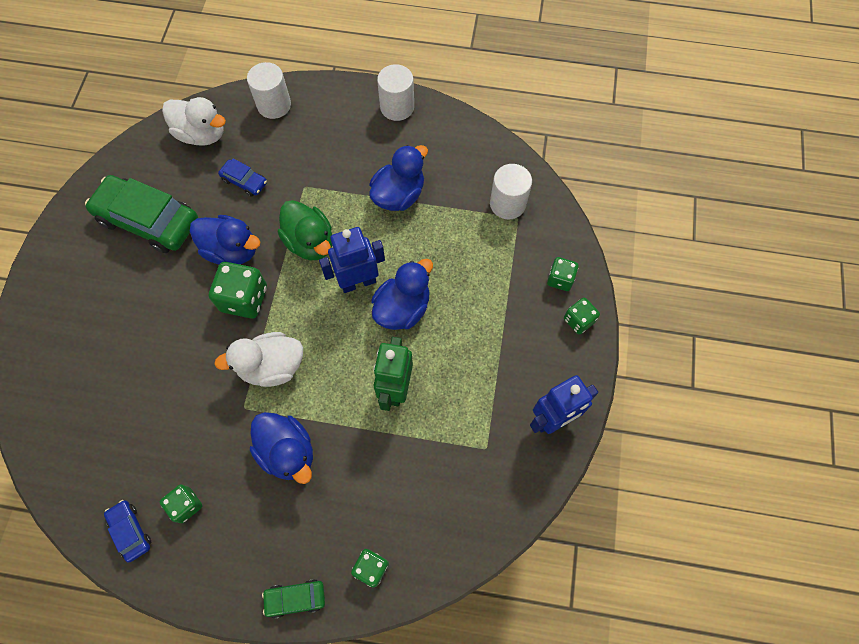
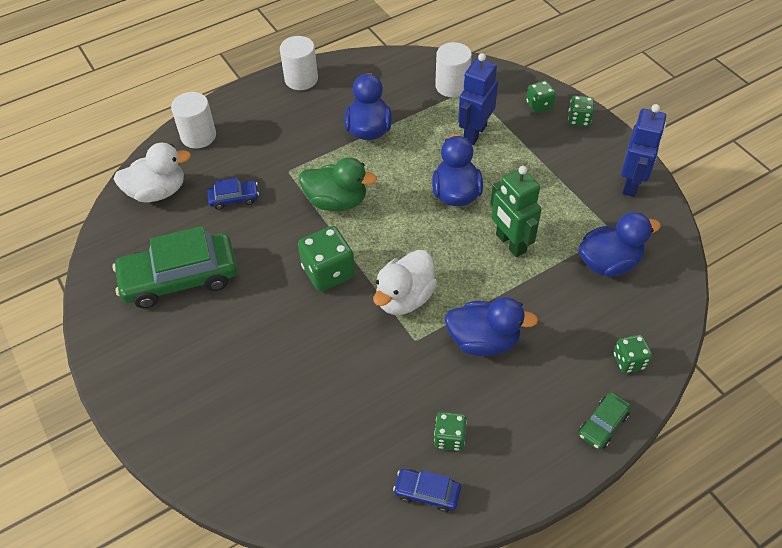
camera: 40 degrees left, 15 degrees down
(232, 250) = (279, 249): blue duck -> blue duck (608, 263)
(358, 282) = (404, 200): blue robot -> blue robot (474, 133)

